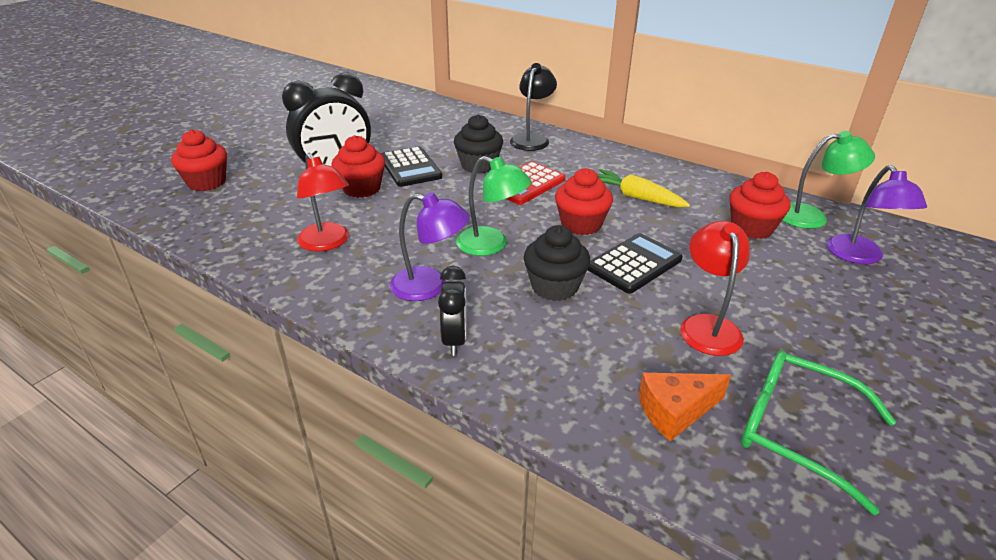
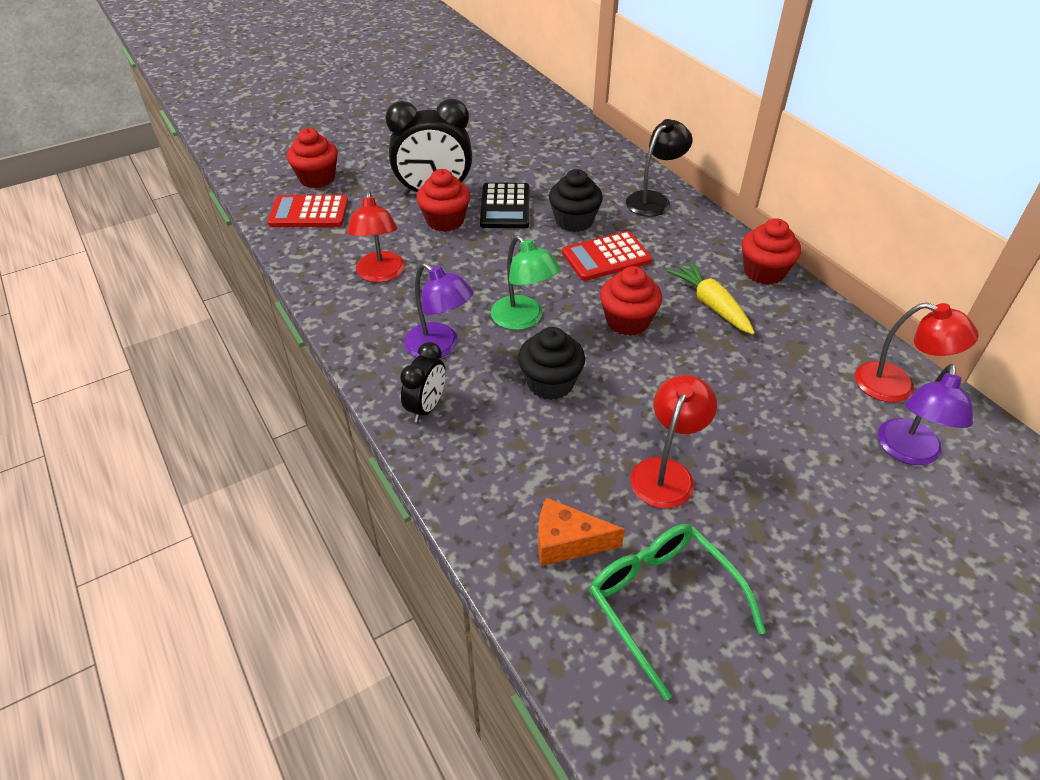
camera: 25 degrees right, 10 degrees up
(215, 210) = (309, 212): none -> red calculator
(634, 264) = (647, 382): black calculator -> none
(751, 228) = (810, 379): red cupcake -> red cupcake (764, 272)
(811, 216) = (897, 386): green lamp -> red lamp

